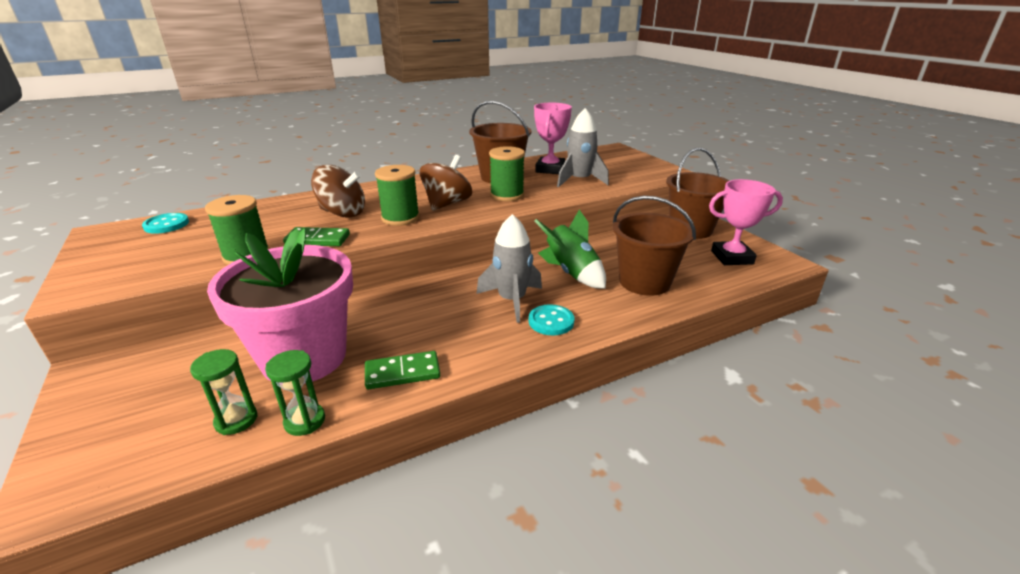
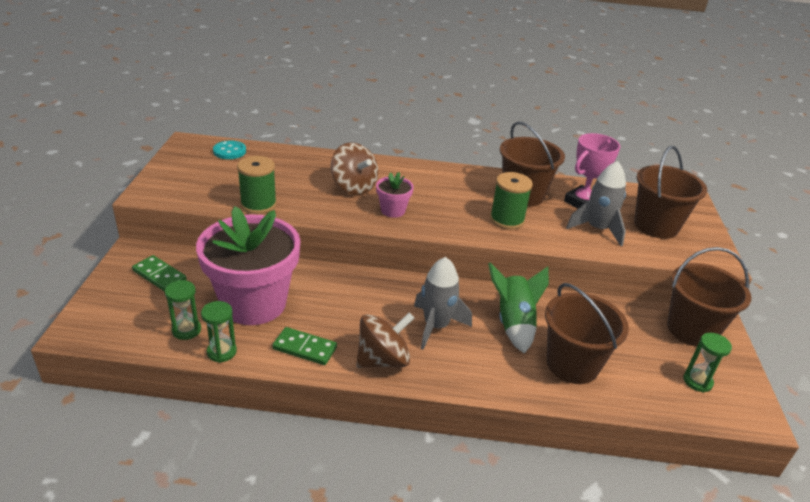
camera: 30 degrees right, 5 degrees up
(317, 240) = (315, 208): green domino -> green domino (159, 275)
(400, 218) = (393, 210): green spool -> pink flower pot
(447, 204) = (444, 209): brown spinning top -> brown spinning top (383, 360)
(551, 321) = (448, 361): turquoise button -> none
(614, 168) = (656, 226): none -> brown bucket
(731, 257) = (697, 381): pink trophy -> green hourglass

